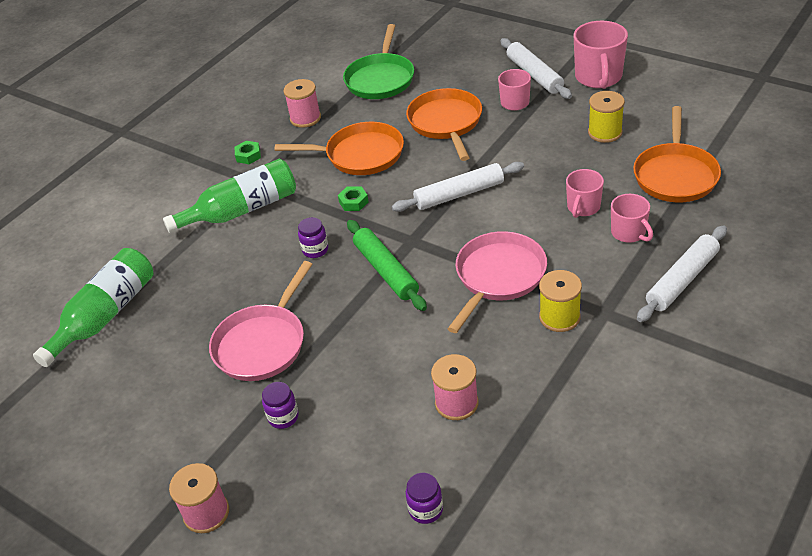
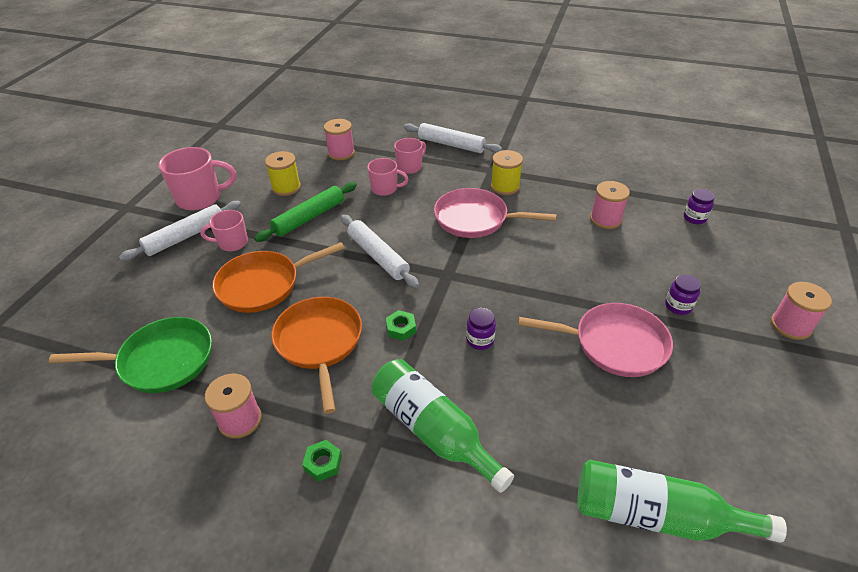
camera: 110 degrees left, 0 degrees up
(386, 271) = (491, 282): green rolling pin -> green rolling pin (309, 217)
(675, 175) = (341, 153): orange pan -> pink spool

